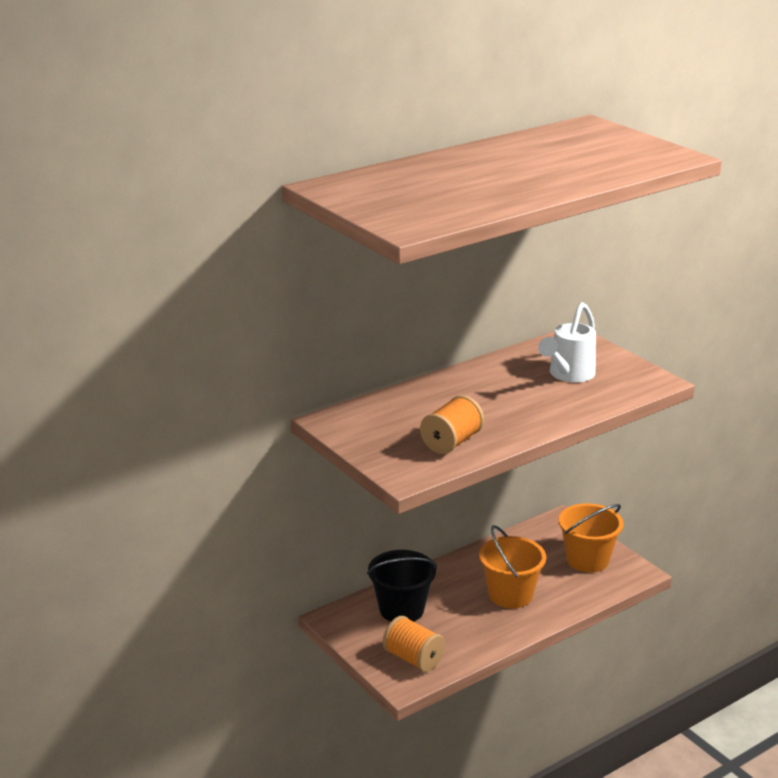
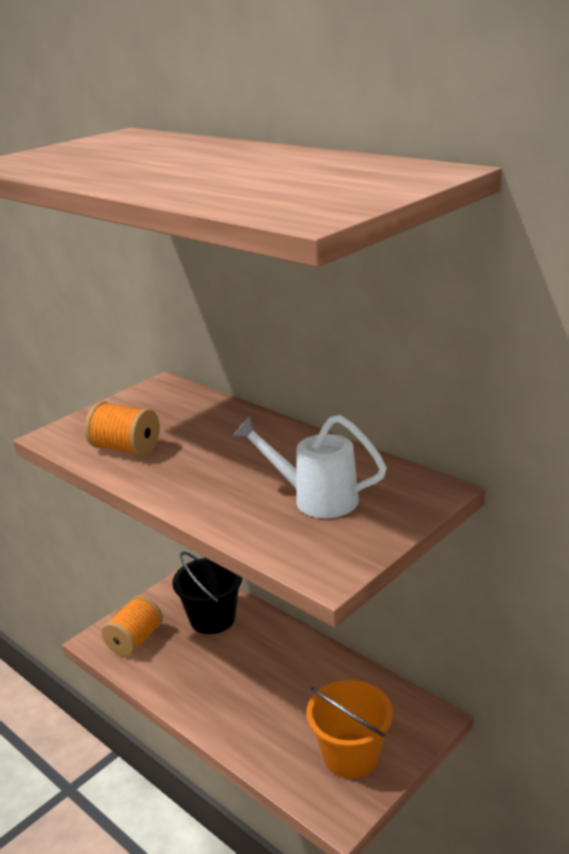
camera: 80 degrees right, 0 degrees up
(510, 595) = (257, 694): orange bucket -> none

